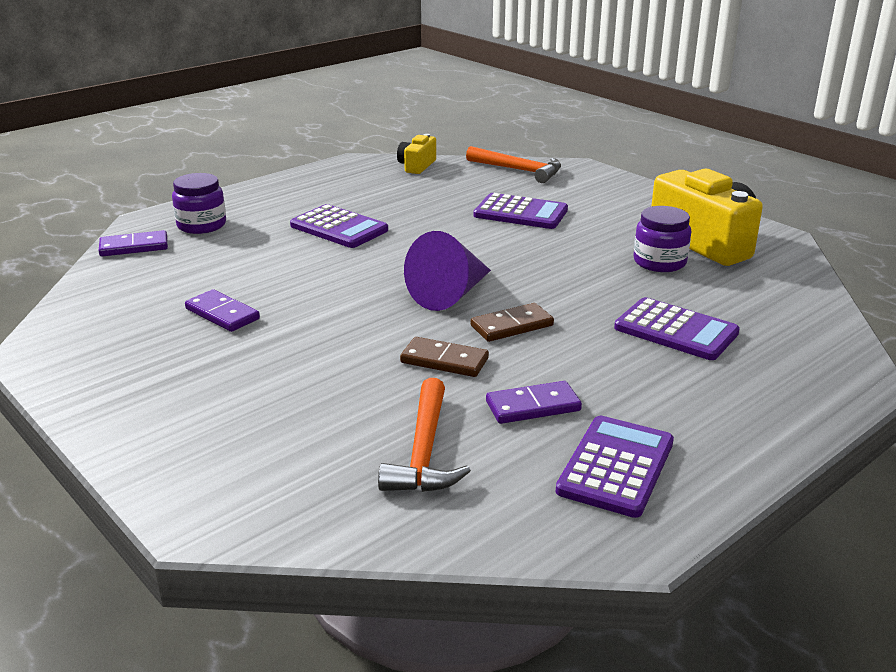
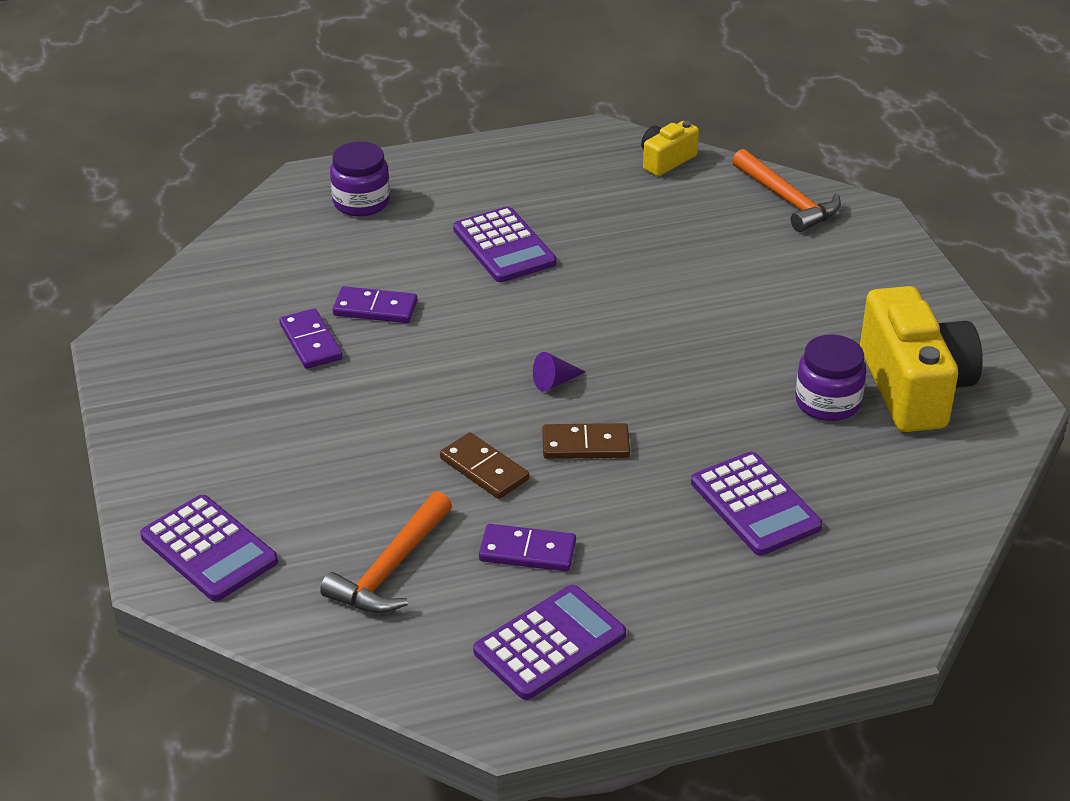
camera: 25 degrees right, 10 degrees up
(134, 247) = (276, 218): purple domino -> purple domino (375, 308)
(450, 294) = (554, 382): purple cone -> purple cone, size x0.45
(520, 213) = (729, 277): purple calculator -> purple calculator (209, 549)

